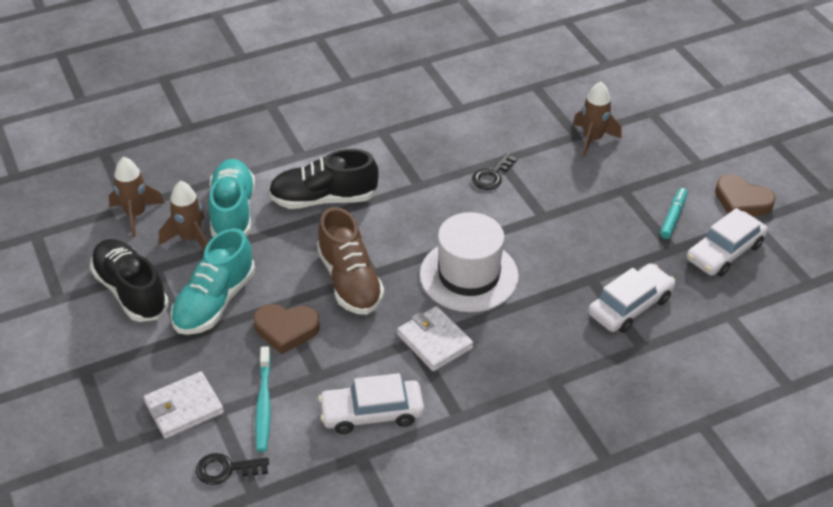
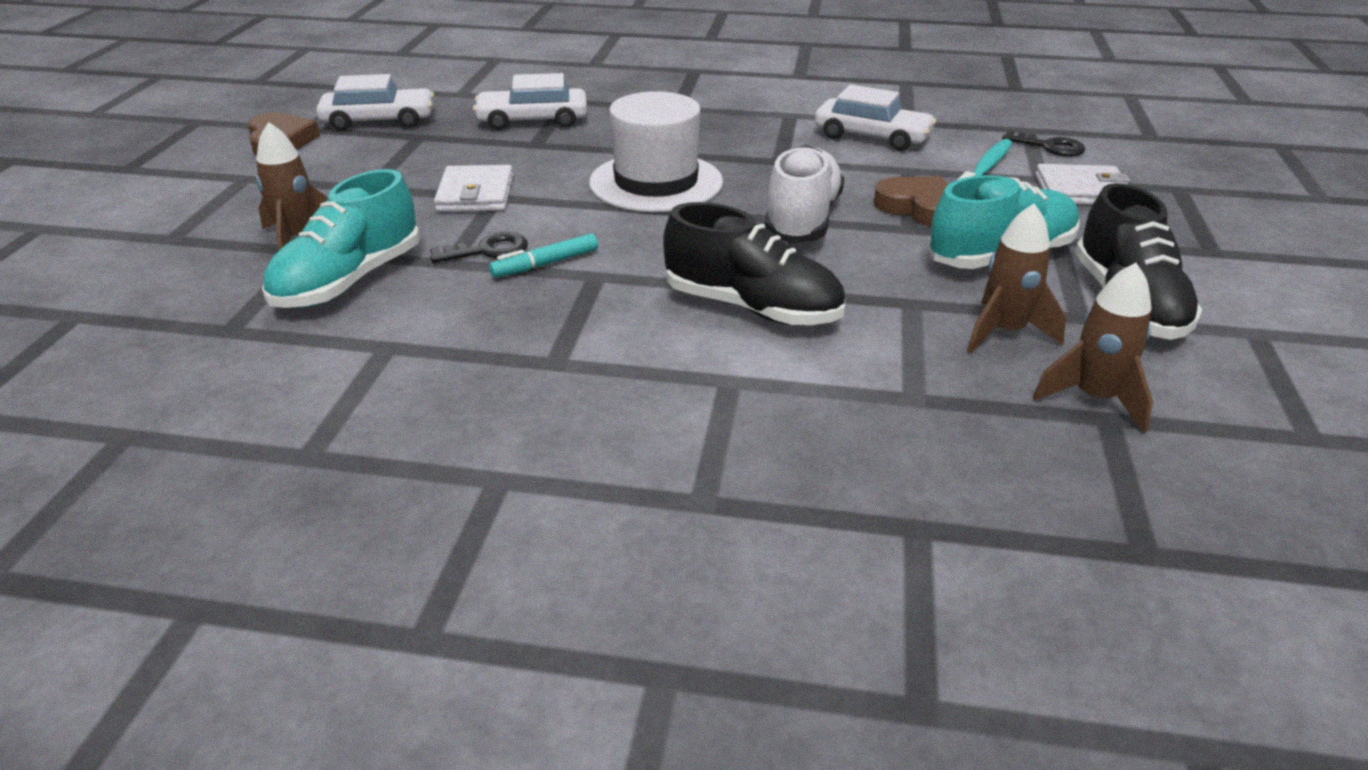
camera: 145 degrees left, 10 degrees down
(233, 212) = (912, 342): turquoise shoe -> turquoise shoe (348, 281)
(350, 281) = (802, 220): brown shoe -> white shoe
(434, 341) = (757, 155): white wallet -> white wallet (475, 194)
(673, 217) = (368, 153): turquoise marker -> turquoise marker (545, 264)

